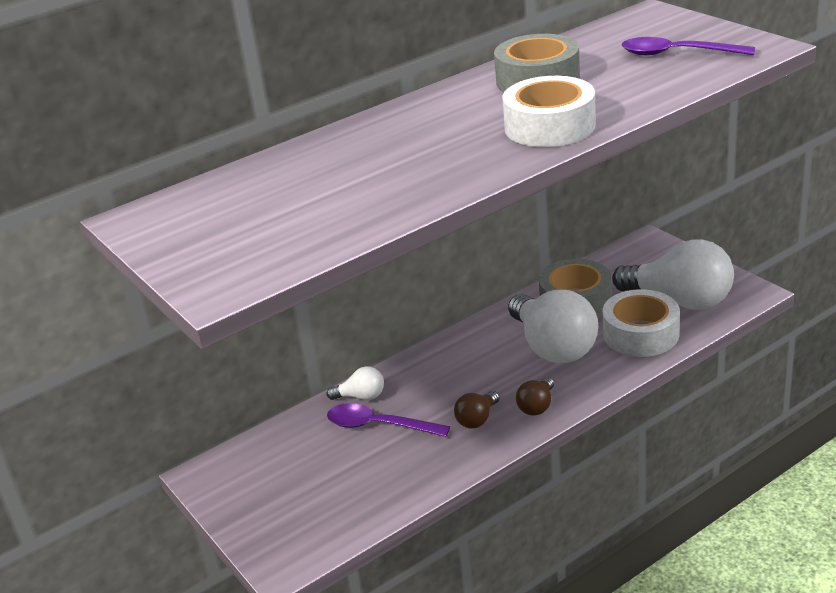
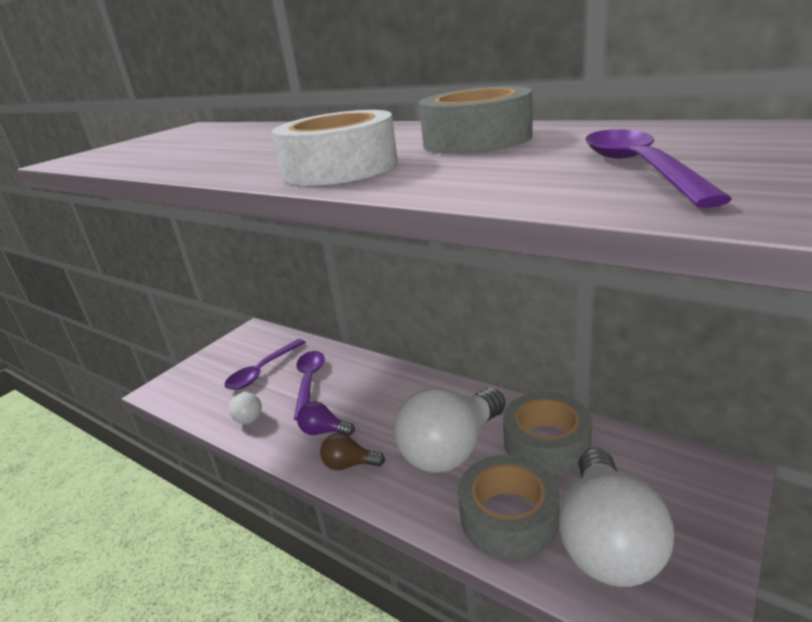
camera: 70 degrees right, 5 degrees down
(322, 464) = (262, 371): none -> purple spoon
(361, 397) = (344, 362): white light bulb -> white light bulb (248, 416)
(477, 419) = (324, 431): brown light bulb -> purple light bulb
(640, 334) = (509, 517): white tape -> grey tape

